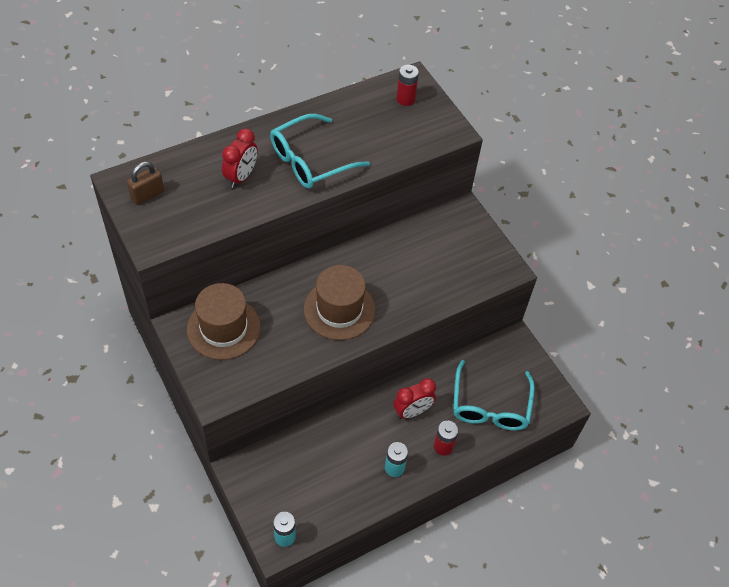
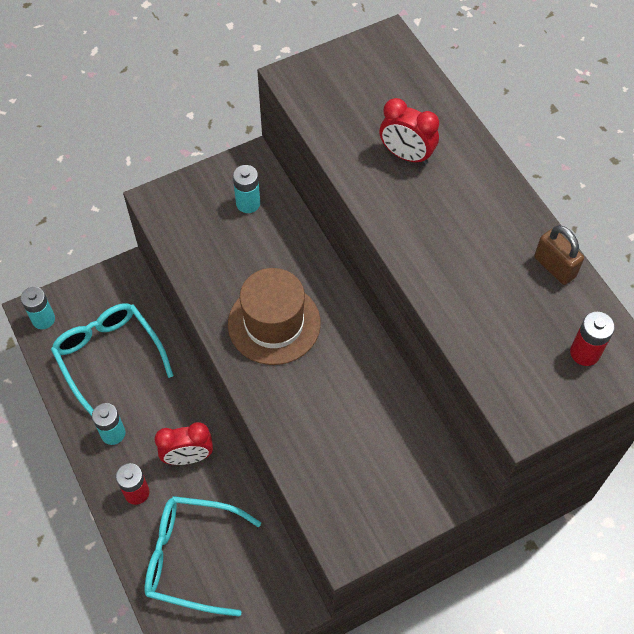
camera: 95 degrees right, 5 degrees up
(147, 195) = (369, 67): brown padlock -> brown padlock (554, 267)
(223, 328) = (248, 203): brown hat -> turquoise battery
(311, 160) = (442, 231): turquoise glasses -> turquoise glasses (109, 357)
(412, 411) = (188, 457): red clock -> red clock turned 75 degrees counterclockwise

